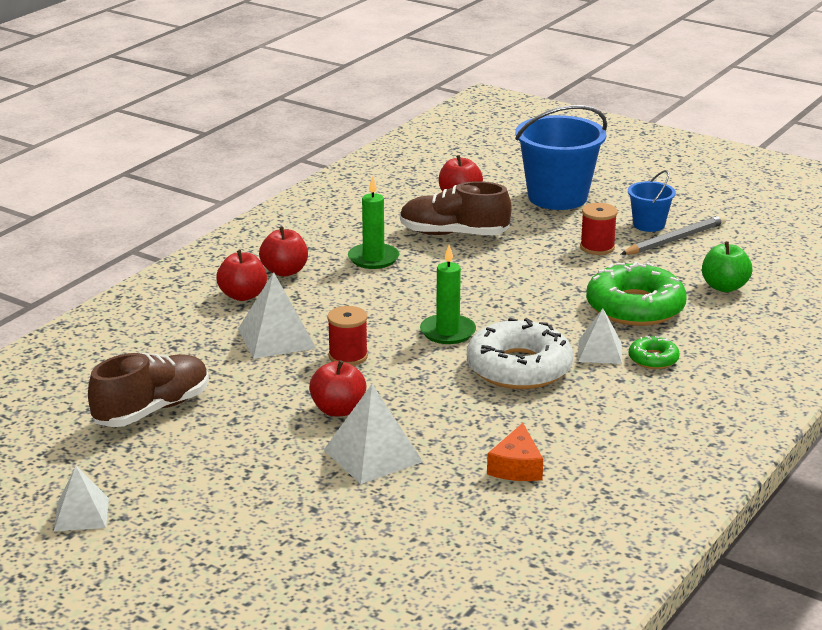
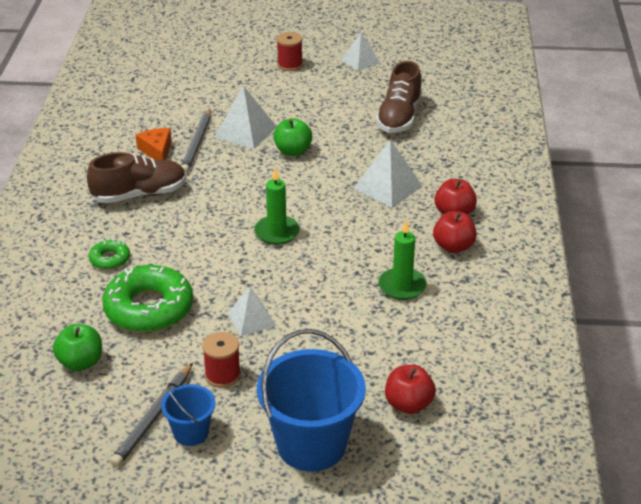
camera: 150 degrees right, 10 degrees up
(338, 410) = (293, 151): red apple -> green apple
(348, 356) = (326, 189): red spool -> red spool (289, 65)
(453, 460) = (197, 143): none -> grey pencil
(454, 234) = (364, 343): brown shoe -> brown shoe (139, 194)
(519, 368) = (203, 219): white donut -> none
(600, 352) = (153, 252): white pyramid -> white pyramid (251, 319)

